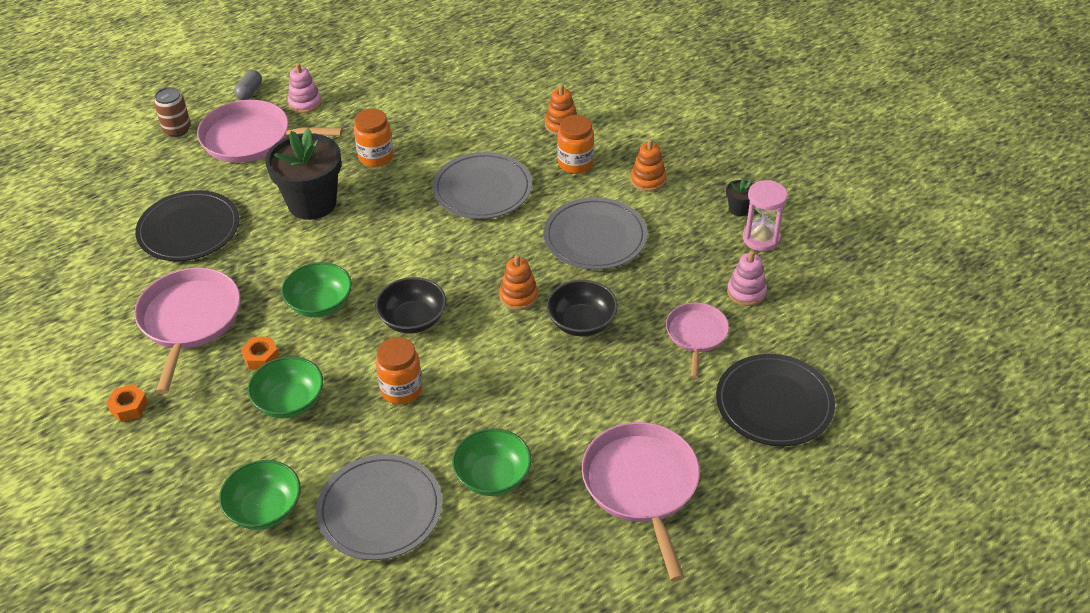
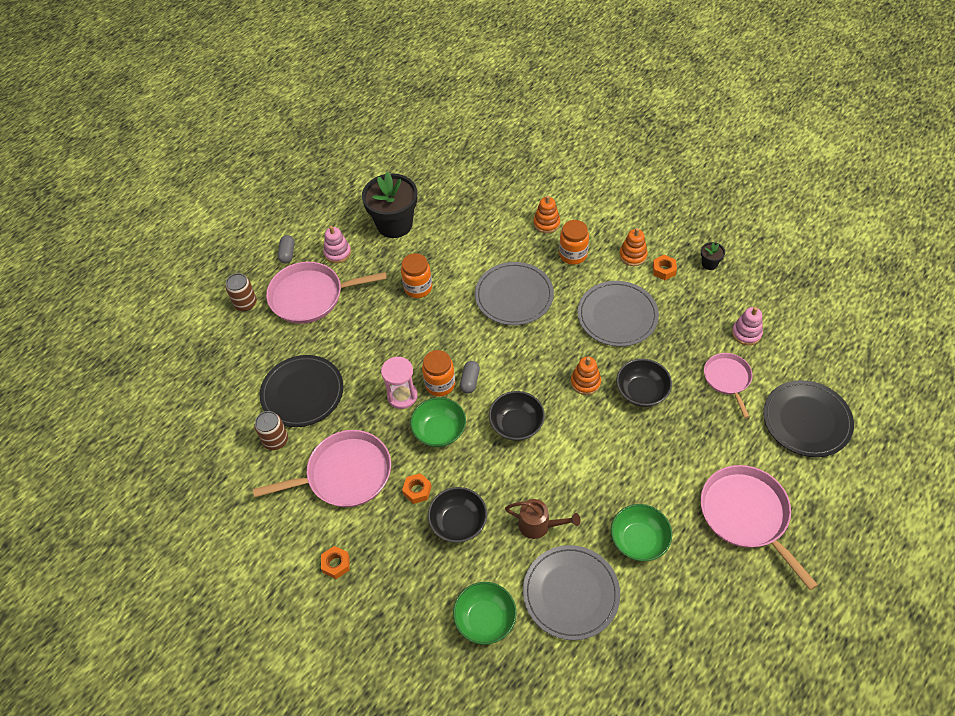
camera: 15 degrees left, 10 degrees up
(133, 268) = (275, 440): none -> brown can
(189, 320) = (344, 474): pink pan -> pink pan turned 90 degrees clockwise
(289, 402) = (458, 522): green bowl -> black bowl
(312, 203) = (388, 343): black flower pot -> black flower pot (394, 224)
(382, 429) = (539, 525): none -> brown watering can
(383, 263) = (470, 381): none -> grey capsule
(401, 390) = (537, 487): orange jar -> orange jar (440, 384)
(678, 203) = (664, 270): none -> orange nut
(761, 238) = (736, 284): pink hourglass -> pink hourglass (402, 396)

